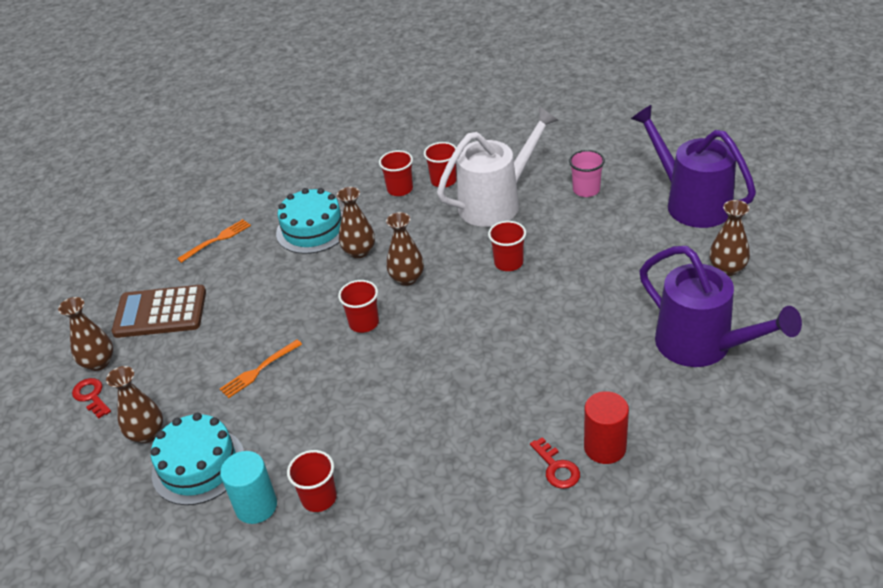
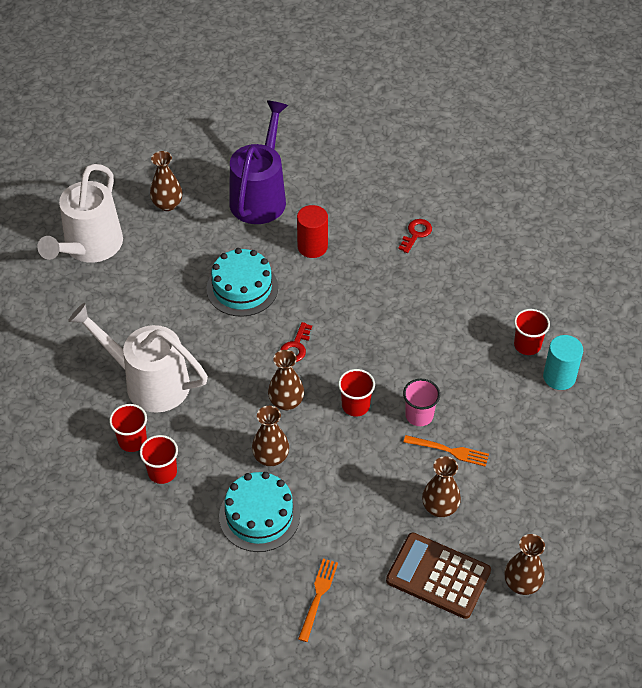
camera: 125 degrees left, 10 degrees up
(91, 396) = (555, 560): red key -> red key (296, 347)
(147, 433) = (557, 489): brown vase -> brown vase (440, 507)
(160, 312) = (438, 576): brown calculator -> brown calculator turned 150 degrees clockwise
(198, 465) = (556, 433): turquoise cake -> turquoise cake (242, 288)
(217, 240) = (318, 596): orange fork -> orange fork turned 90 degrees clockwise
(508, 263) = (229, 339): red cup -> none
(586, 190) = (100, 323): pink cup -> pink cup (419, 415)
(605, 447) = (383, 217): red cylinder -> red cylinder (312, 247)
(691, 202) = (89, 247): purple watering can -> white watering can

